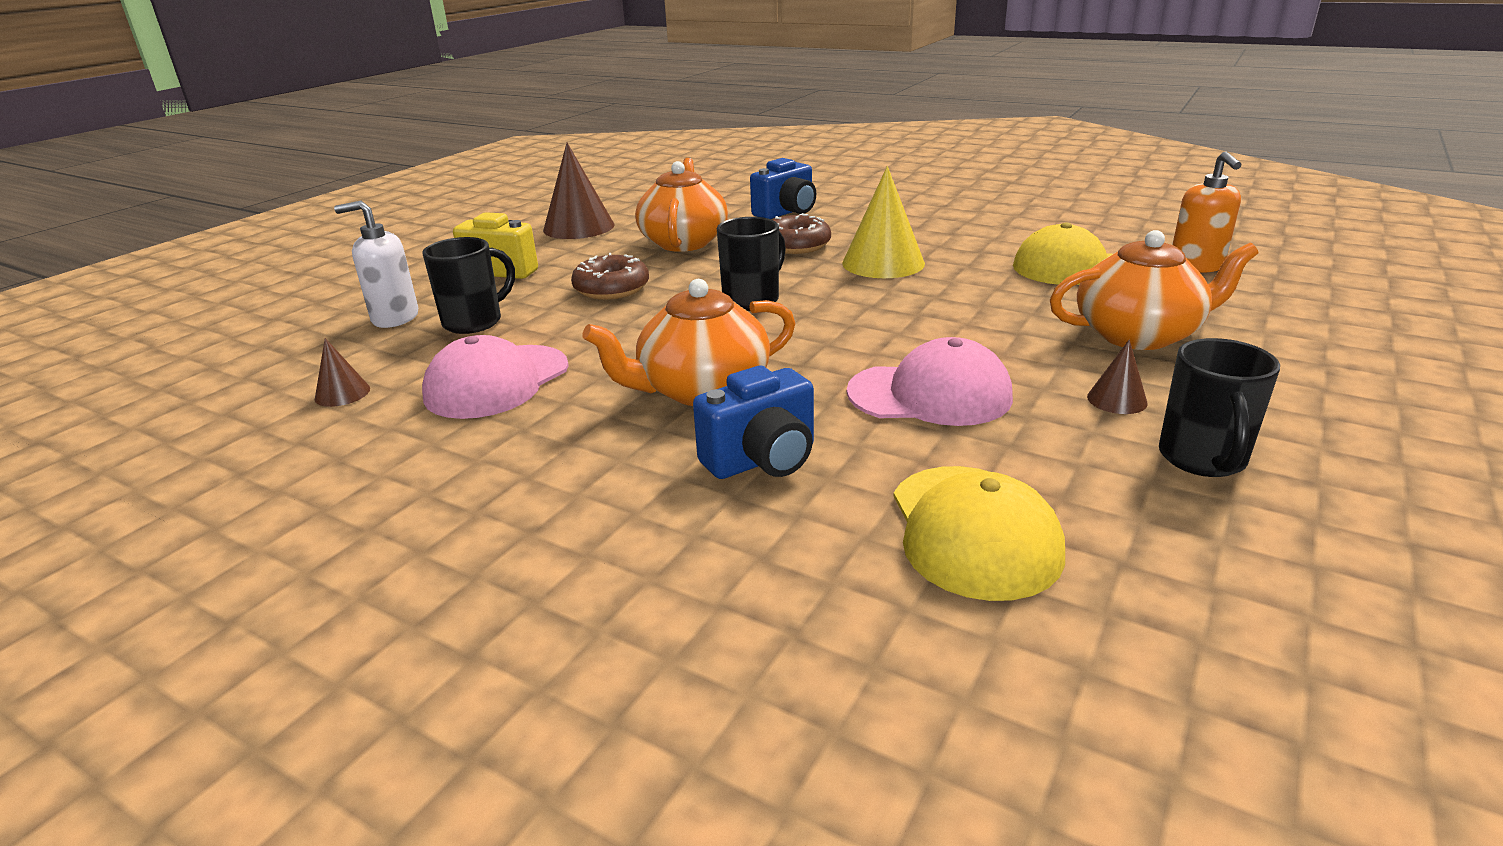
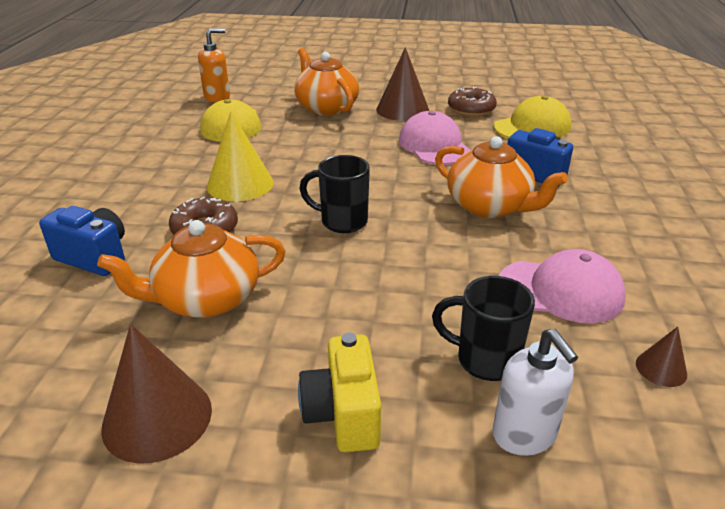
camera: 115 degrees left, 5 degrees up
(611, 289) = (357, 302): brown donut -> brown donut (471, 109)
(1117, 400) = (402, 110): brown cone -> brown cone, size x2.03
(1202, 460) = (440, 96): black mug -> none

